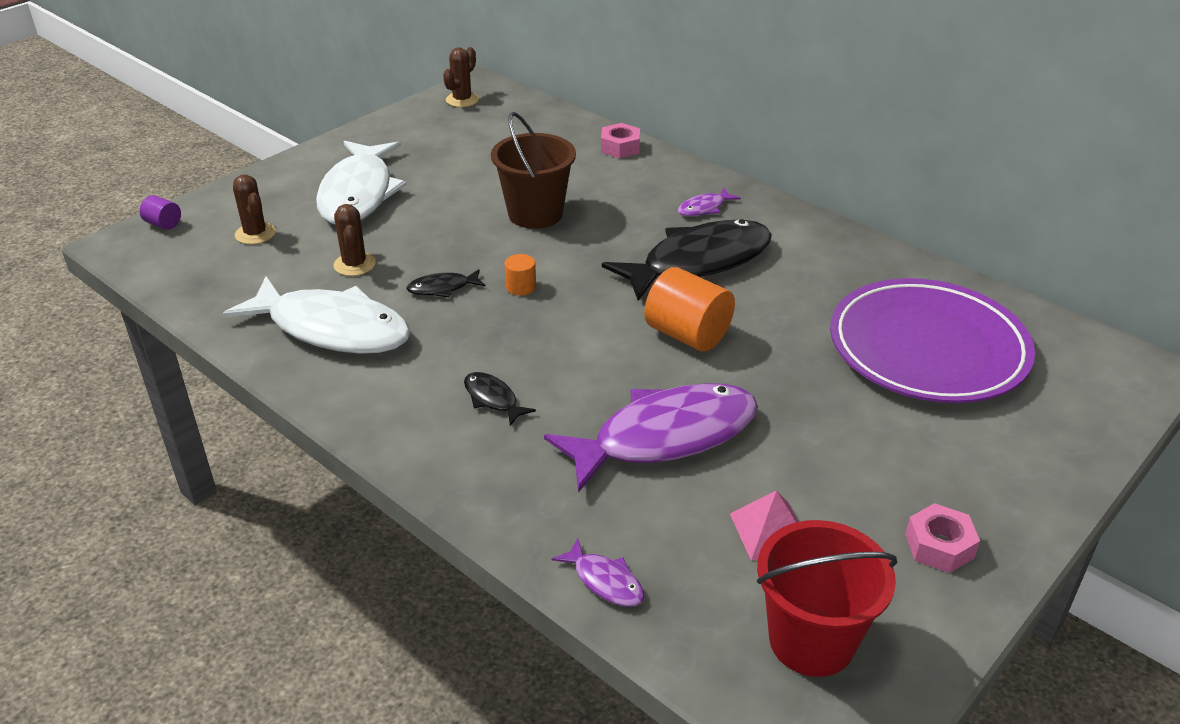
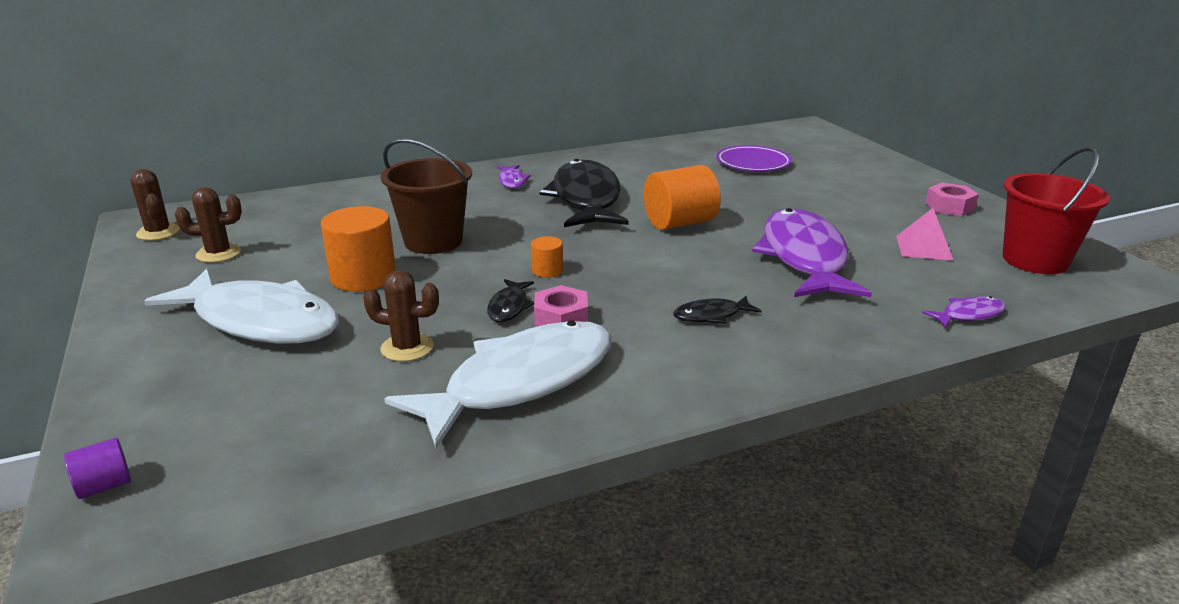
camera: 65 degrees left, 10 degrees down
(255, 234) = (248, 406): brown cactus -> brown cactus (218, 253)
(449, 207) = (363, 277): none -> orange cylinder
(620, 147) = (374, 188): pink nut -> pink nut (561, 319)
(927, 349) = (753, 163): purple plate -> purple plate, size x0.52

